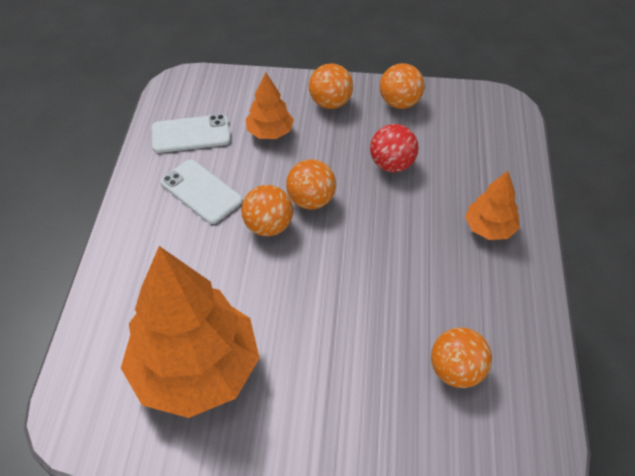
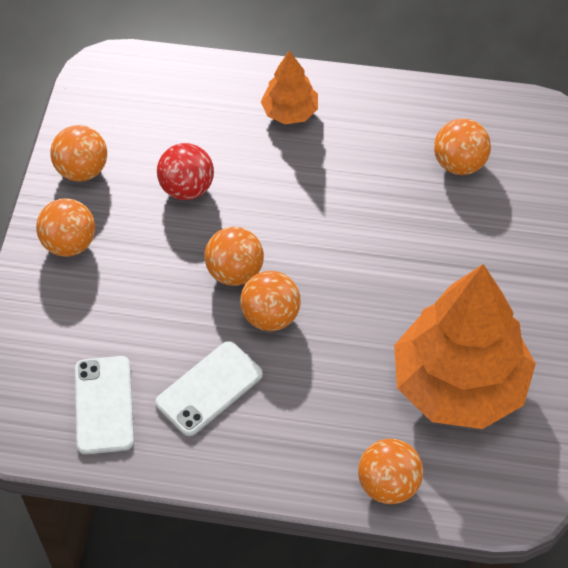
camera: 85 degrees left, 5 degrees up
(101, 315) = (389, 484): none -> orange ball
(270, 132) = (114, 312): orange tree -> none

